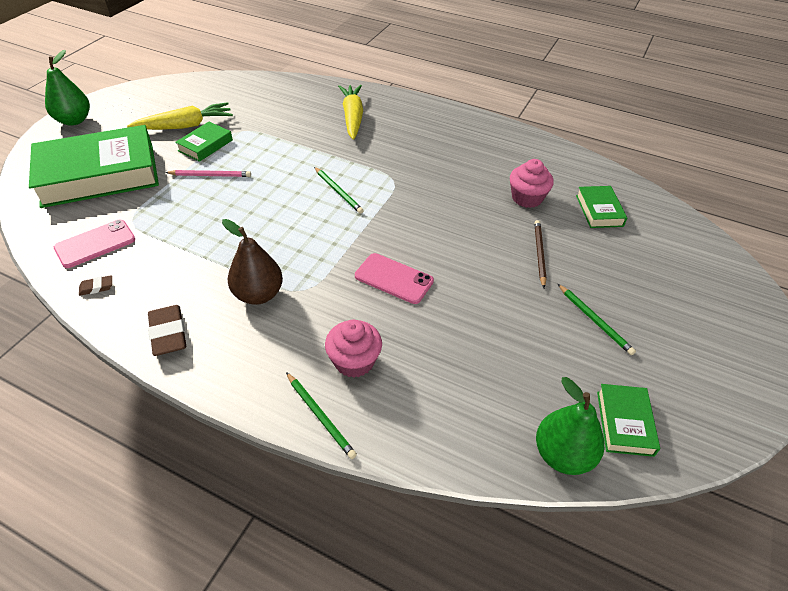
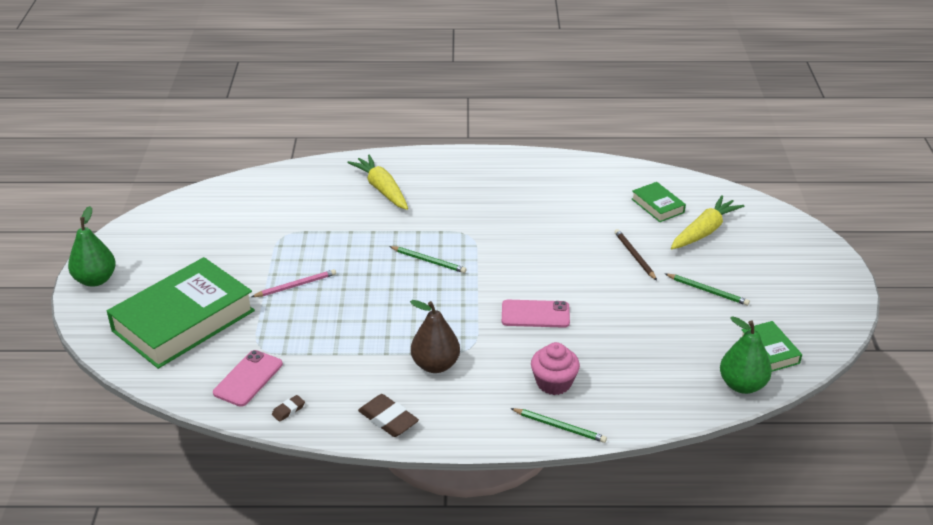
camera: 25 degrees left, 10 degrees down
(185, 126) = (222, 248): yellow carrot -> yellow carrot (704, 231)
(205, 145) = (262, 260): green book -> none
(527, 198) = (593, 214): pink cupcake -> none

